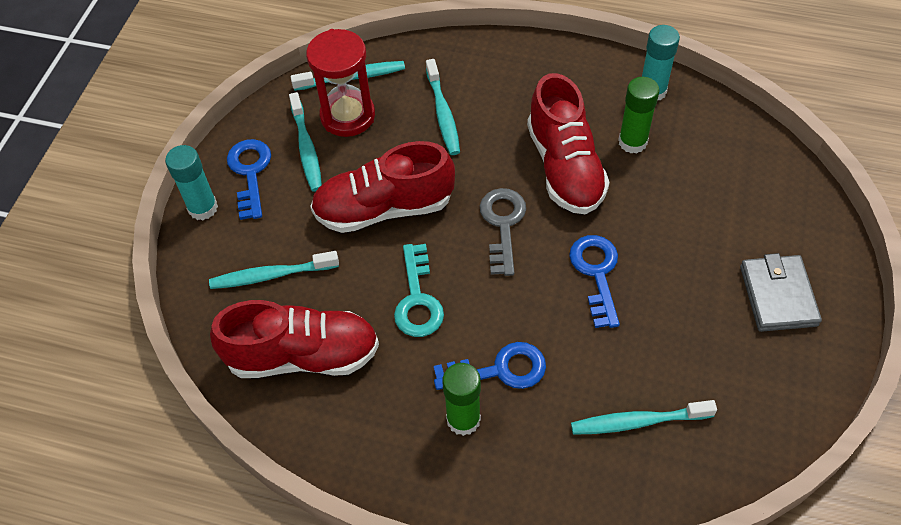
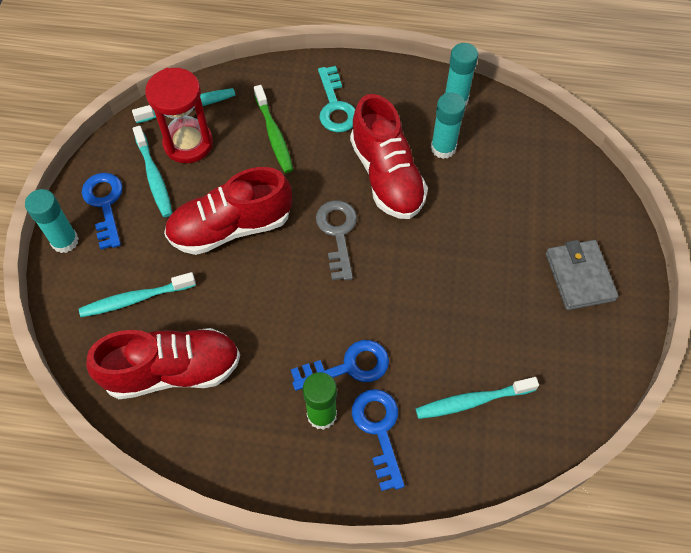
camera: 10 degrees left, 5 degrees up
(417, 299) = (270, 309): turquoise key -> turquoise key (335, 106)
(443, 114) = (274, 135): turquoise toothbrush -> green toothbrush
(596, 273) = (424, 271): blue key -> blue key (379, 430)
(632, 142) = (443, 148): green glue stick -> turquoise glue stick

